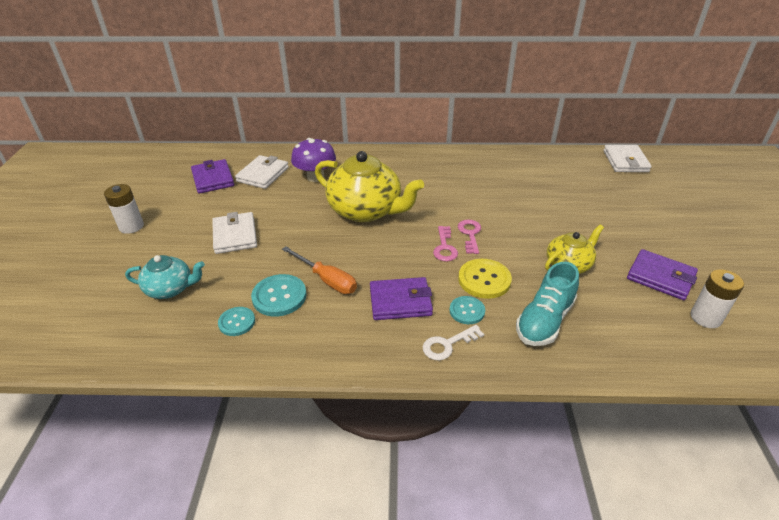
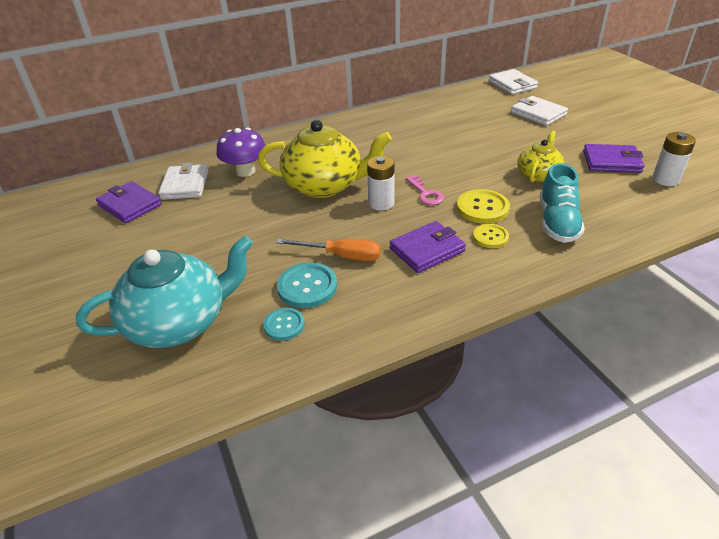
camera: 25 degrees left, 0 degrees up
(131, 226) = (71, 280): white battery -> white battery (381, 203)
(170, 289) = (179, 322): turquoise teapot -> turquoise teapot, size x1.80
(235, 235) = (207, 249): white wallet -> white wallet (538, 114)
(448, 345) = (498, 269): white key -> none
(467, 311) = (490, 237): turquoise button -> yellow button
(470, 234) = (438, 176): pink key -> none

